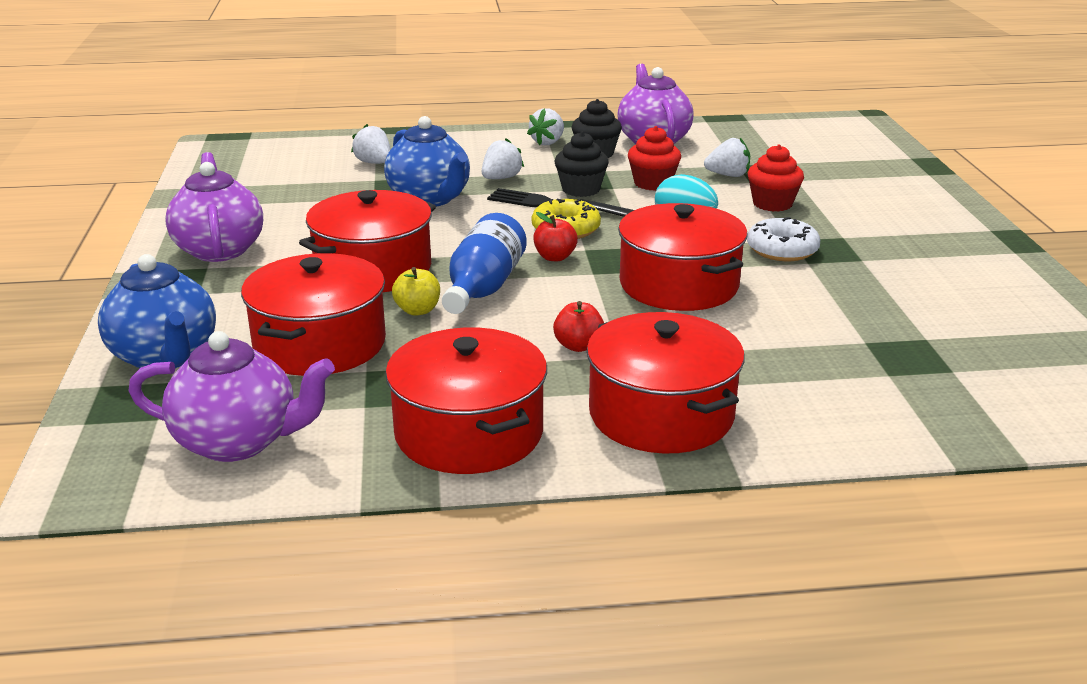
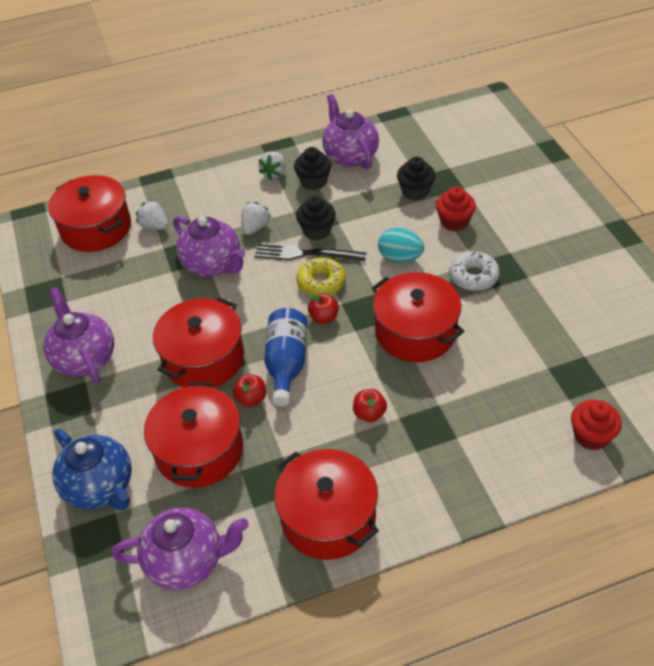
camera: 10 degrees left, 20 degrees up
(417, 310) = (251, 398): yellow apple -> red apple
(430, 199) = (212, 264): blue teapot -> purple teapot
(653, 183) = (365, 212): red cupcake -> red cupcake (591, 436)
(661, 414) = (440, 471): red pot -> red pot (96, 228)
(728, 175) = (415, 191): white strawberry -> black cupcake

